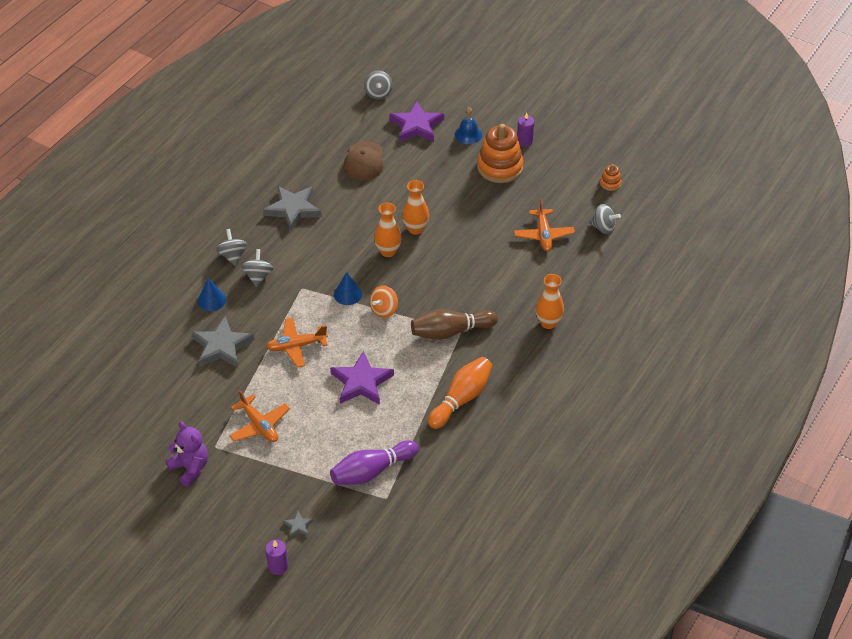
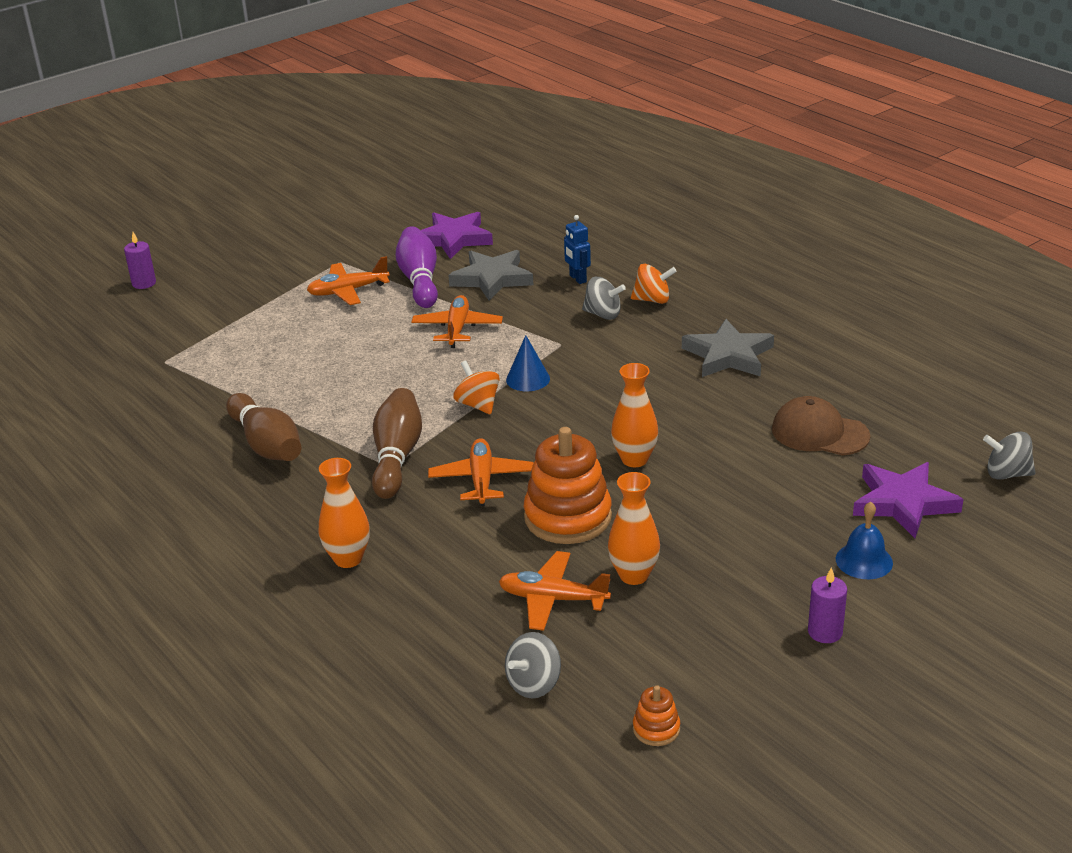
camera: 110 degrees right, 15 degrees down
(190, 468) = (322, 246): purple teddy bear -> none
(211, 300) = (577, 279): blue cone -> blue robot
(233, 256) = (652, 300): grey spinning top -> orange spinning top
(298, 526) = (183, 301): grey star -> none
(361, 382) = (359, 369): purple star -> purple star (454, 239)
(372, 471) = (212, 357): purple bowling pin -> purple bowling pin (419, 280)
(388, 251) = (597, 425): orange vase -> orange vase (634, 575)
(458, 287) = (481, 480): none -> orange plane
(461, 399) = (267, 444): orange bowling pin -> brown bowling pin
(500, 167) = (757, 582): orange stacking toy -> orange stacking toy (568, 517)

